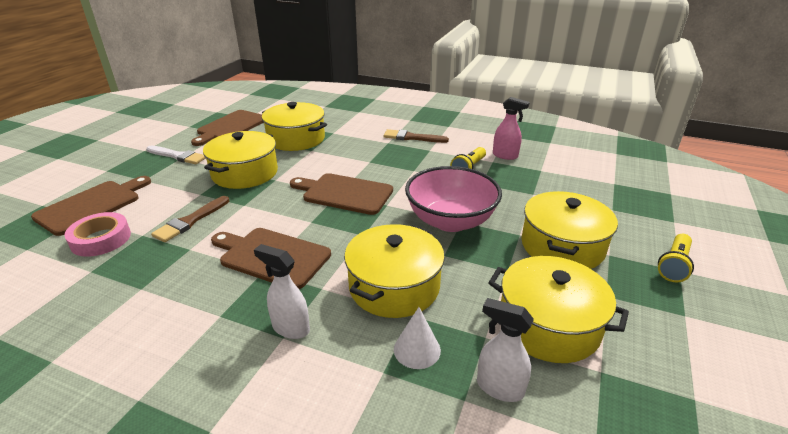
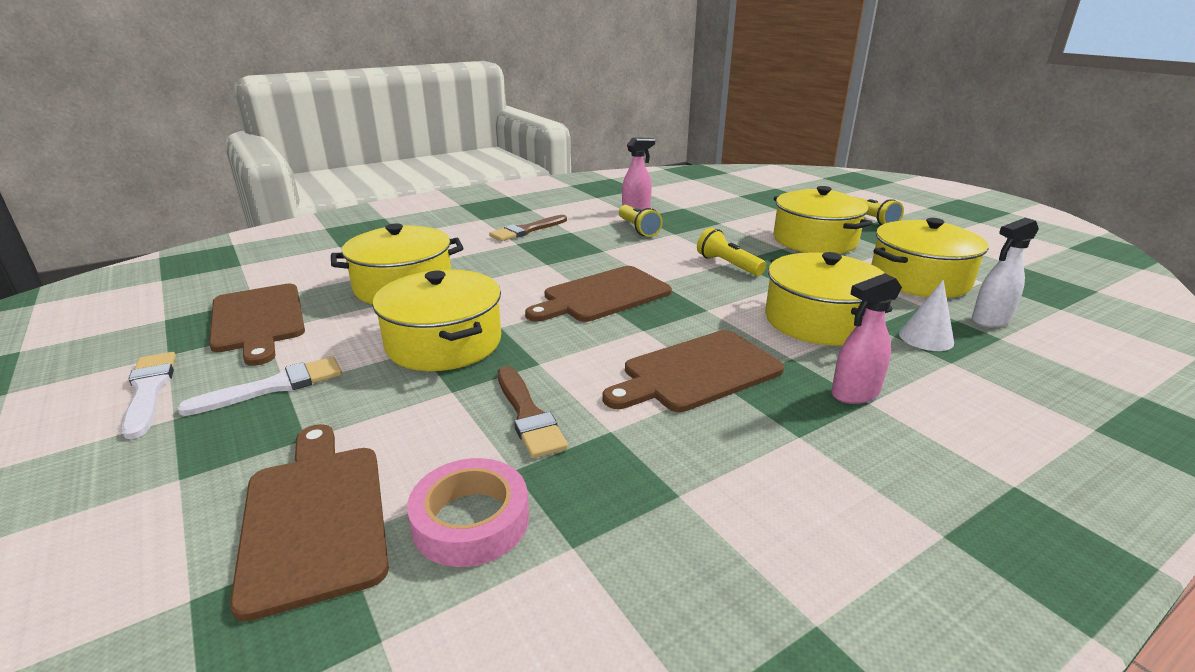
camera: 55 degrees left, 5 degrees down
(160, 137) = (149, 390): none -> white brush
(290, 328) = (854, 393): white spray bottle -> pink spray bottle
(450, 221) = (728, 265): pink bowl -> yellow flashlight

